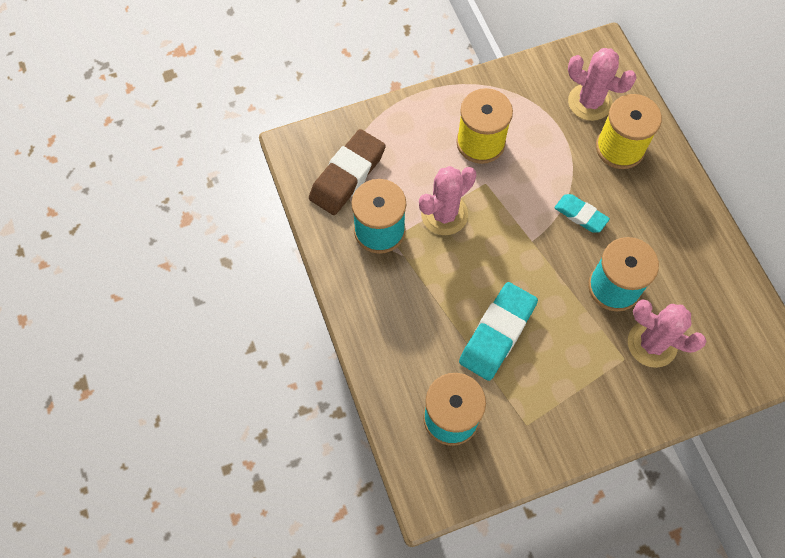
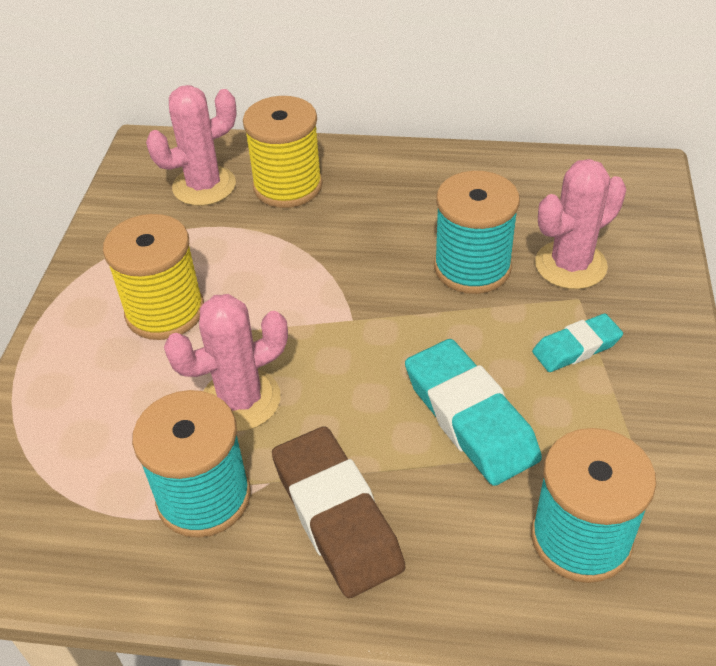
camera: 60 degrees left, 20 degrees down
(347, 175) = (73, 500): brown eraser -> brown eraser (336, 516)
(444, 214) = (241, 400): pink cactus -> pink cactus turned 75 degrees clockwise
(580, 215) = (351, 257): turquoise eraser -> turquoise eraser (576, 347)

